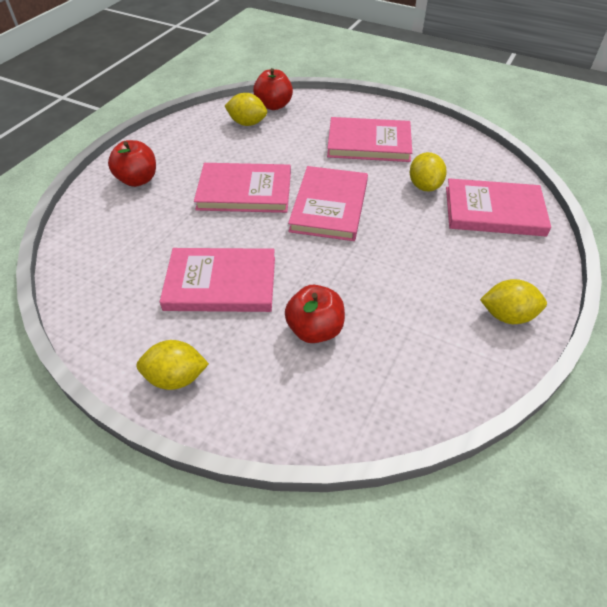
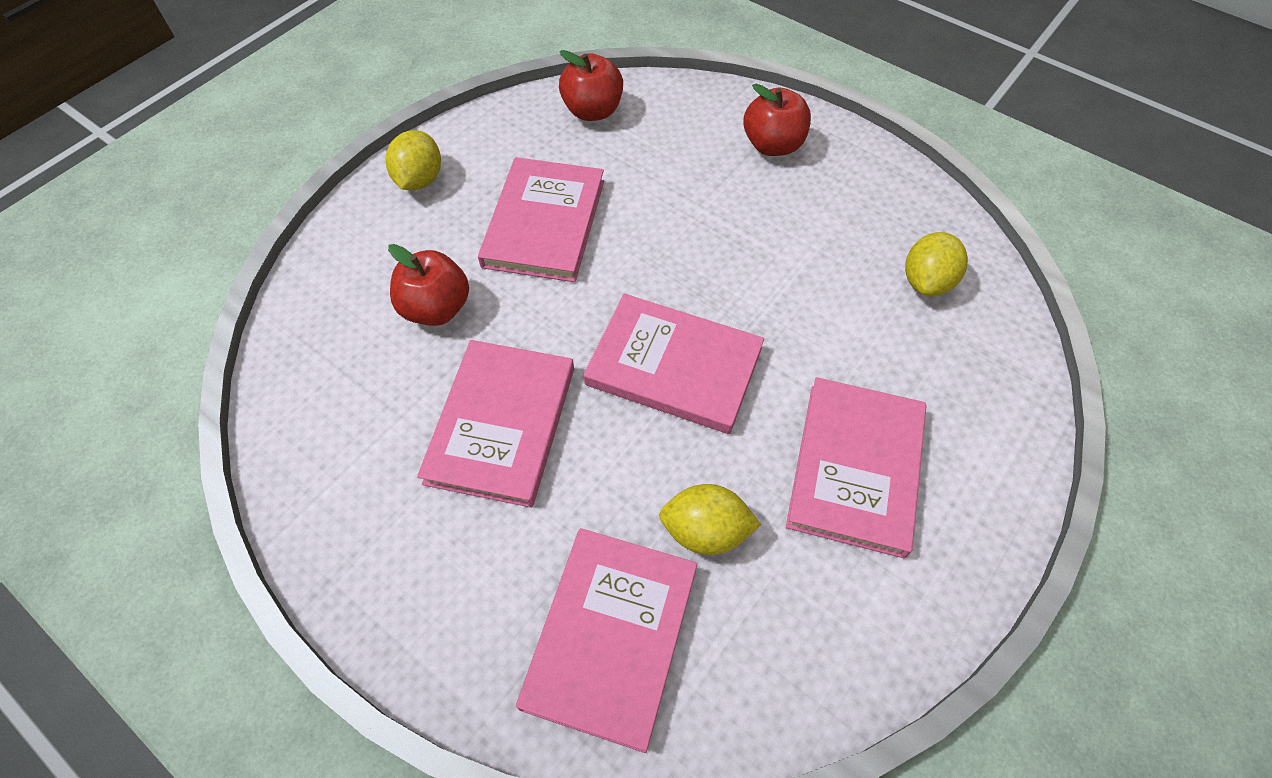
camera: 100 degrees right, 10 degrees up
(244, 191) = (729, 262): pink book -> pink book (501, 424)
(273, 105) = (992, 328): red apple -> red apple (592, 111)
(507, 315) = (372, 554): yellow lemon -> none

